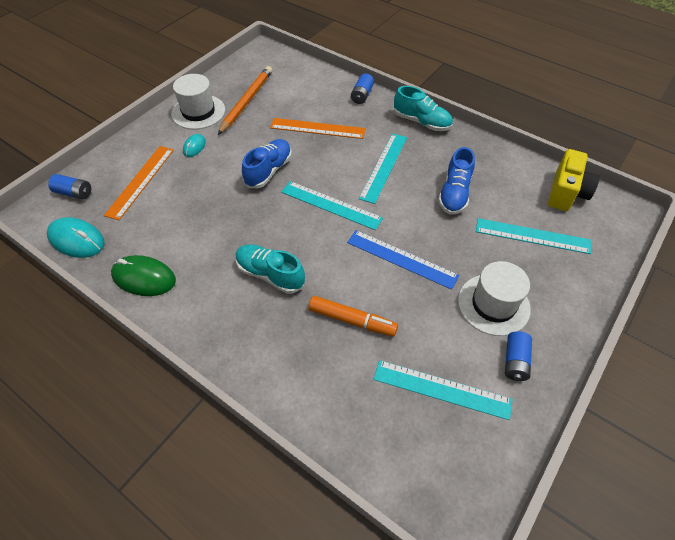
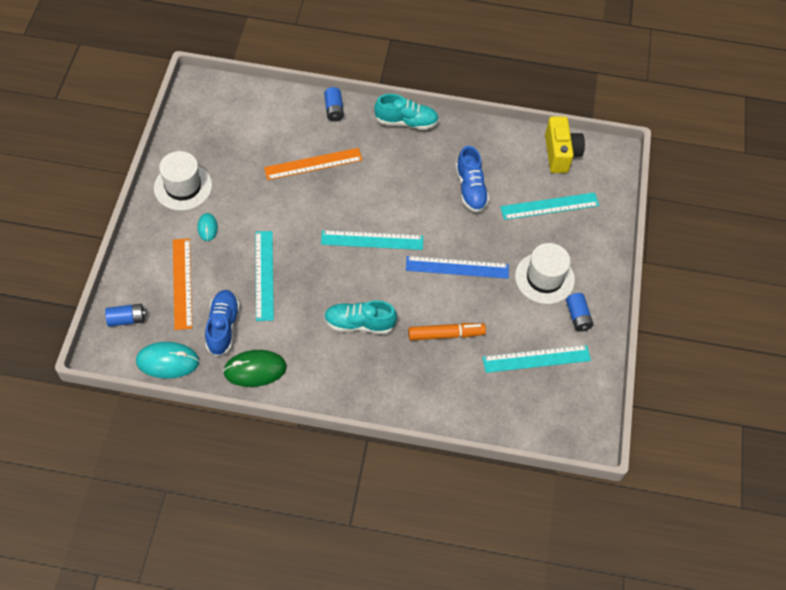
camera: 30 degrees left, 5 degrees up
(247, 101) = (224, 157): orange pencil -> none
(269, 171) = (296, 227): blue shoe -> blue shoe (223, 327)
(383, 167) = (397, 184): turquoise ruler -> turquoise ruler (264, 275)

